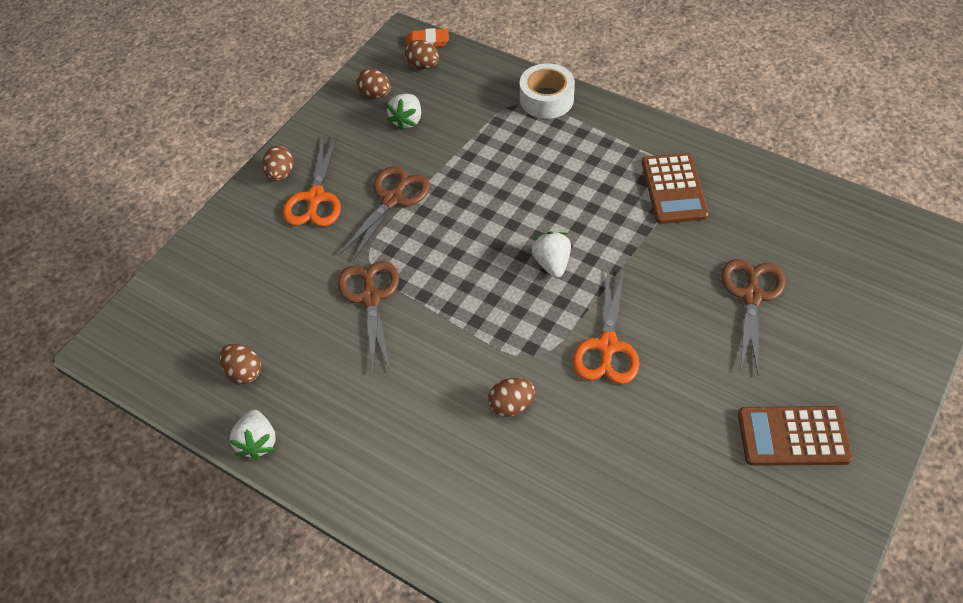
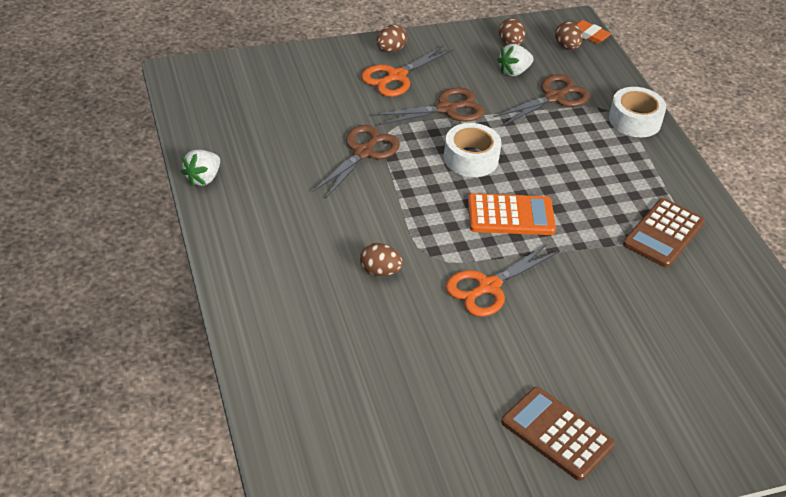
camera: 35 degrees right, 10 degrees down
(244, 372) = (239, 138): brown egg -> none
(464, 233) = (471, 158): none -> white tape
(552, 263) = (510, 215): white strawberry -> orange calculator
(751, 296) = (638, 335): brown scissors -> brown scissors (553, 97)

